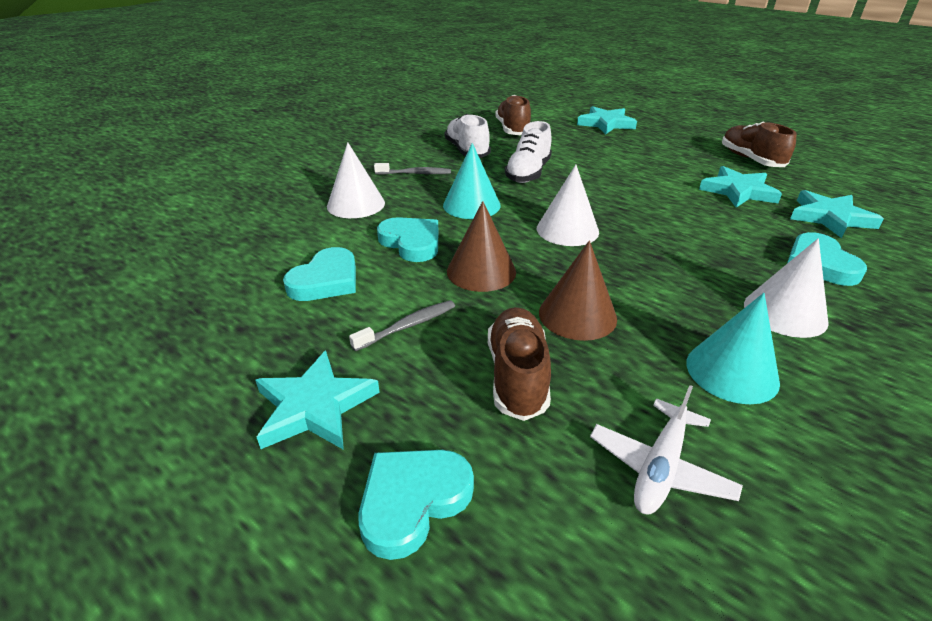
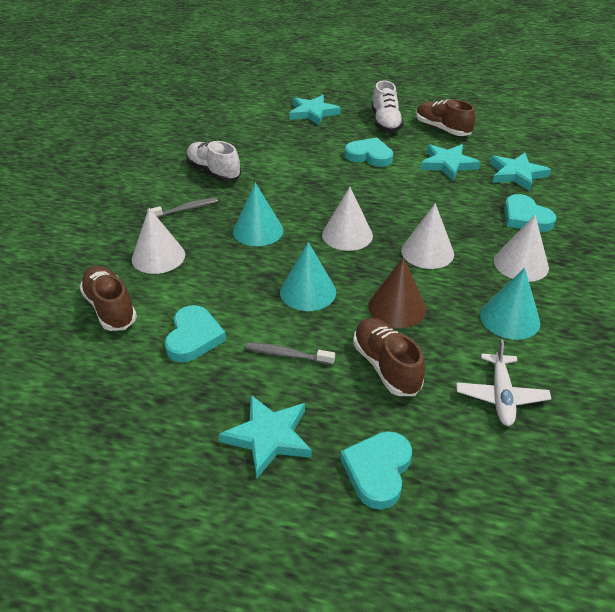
camera: 25 degrees left, 5 degrees up
(408, 326) = (287, 355): grey toothbrush -> grey toothbrush turned 105 degrees counterclockwise
(411, 242) = (236, 281): turquoise heart -> turquoise heart (369, 156)
(481, 271) = (308, 292): brown cone -> turquoise cone
(512, 130) = (237, 137): brown shoe -> brown shoe (110, 308)
(528, 173) = (282, 185): white shoe -> white shoe (385, 123)
(656, 268) = (427, 252): none -> white cone

